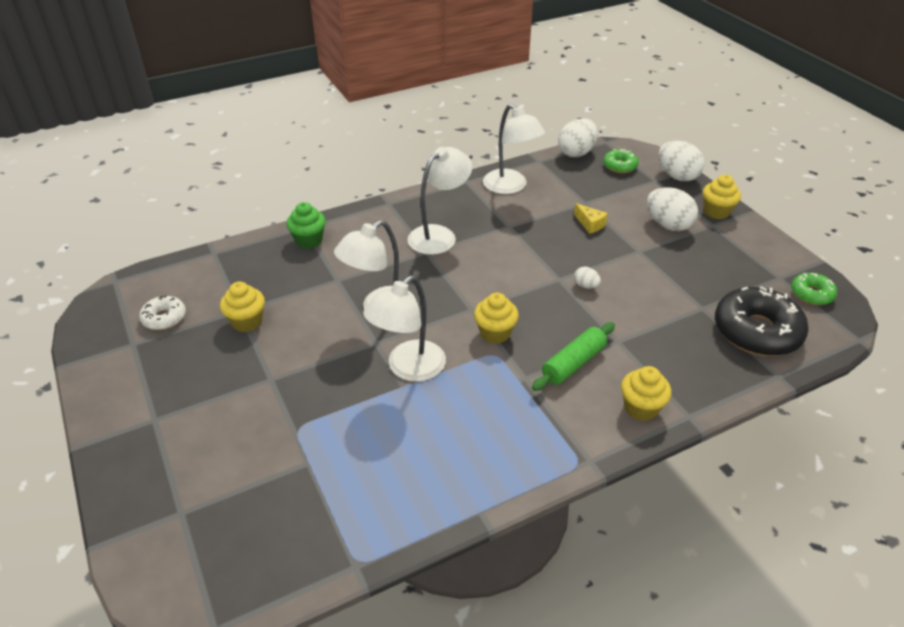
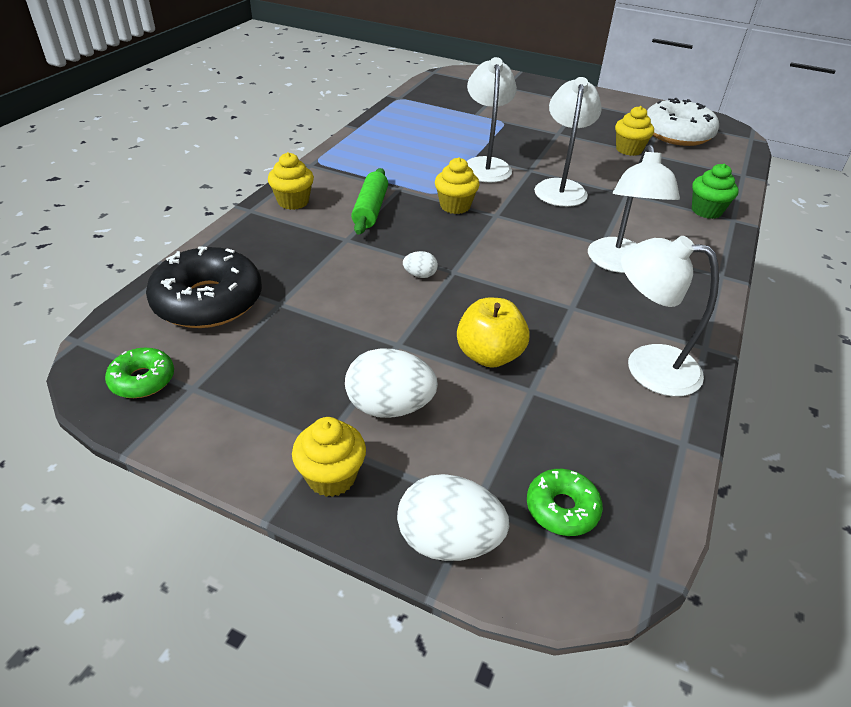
camera: 140 degrees right, 0 degrees up
(164, 318) = (677, 134): white donut -> white donut, size x1.95
(576, 153) = (659, 501): white egg -> none
(590, 224) = (489, 355): yellow cheese -> yellow apple

